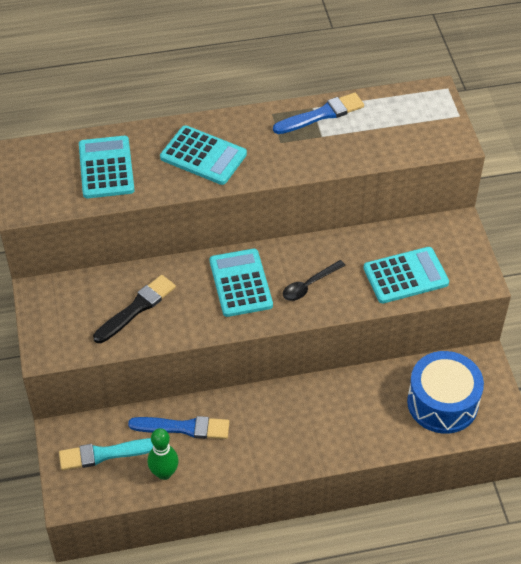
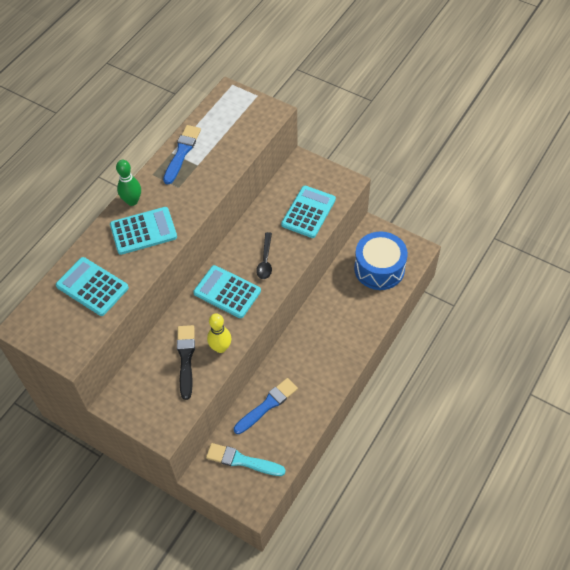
camera: 45 degrees left, 5 degrees up
(106, 454) = (242, 461): turquoise brush -> turquoise brush turned 75 degrees clockwise
(164, 473) = (287, 439): green bowling pin -> green bowling pin (132, 201)
(176, 325) = (220, 348): none -> yellow bowling pin

